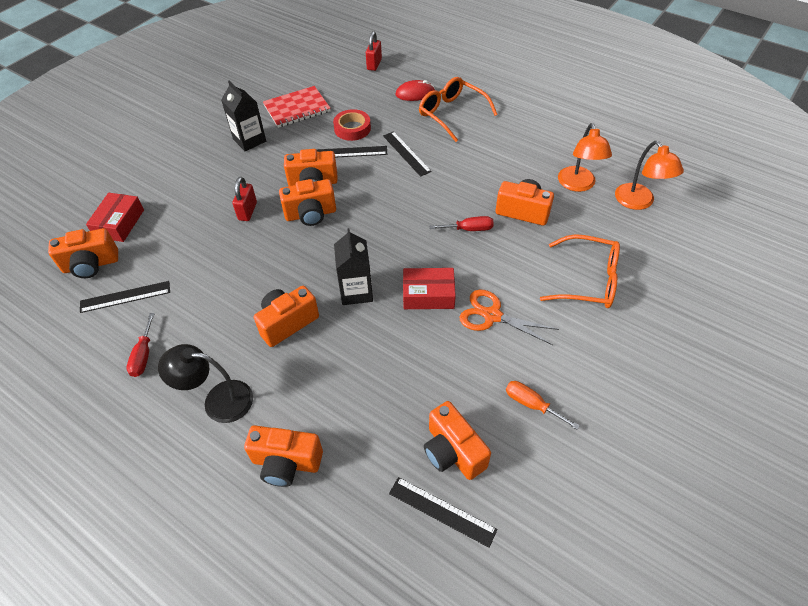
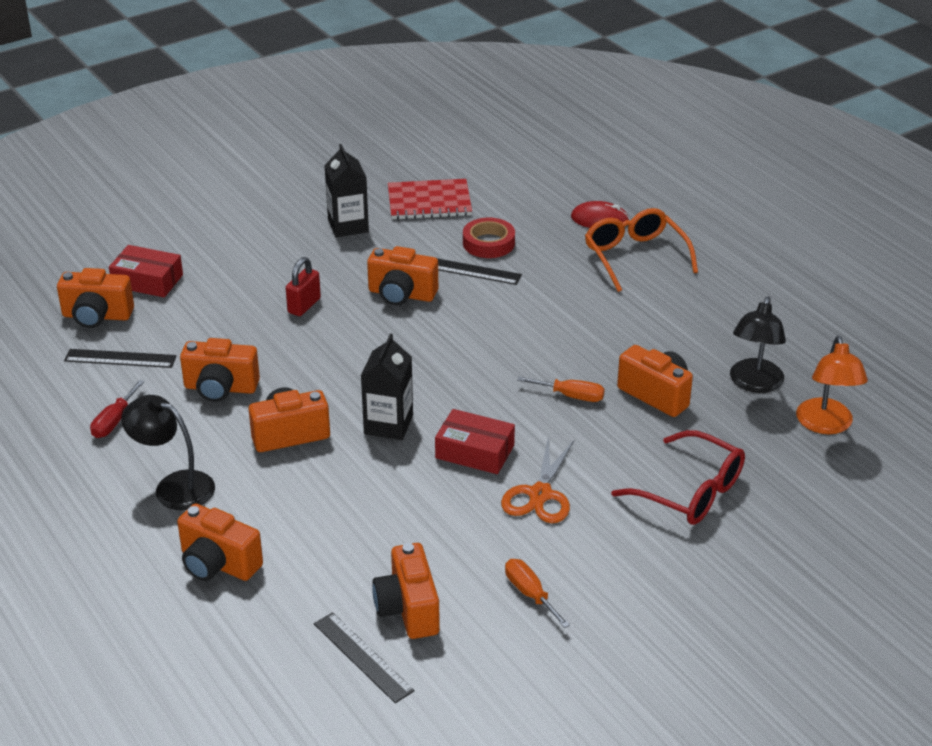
camera: 20 degrees right, 15 degrees down
(119, 223) = (147, 281): red box -> red box turned 75 degrees clockwise
(310, 214) = (379, 328): orange camera -> orange camera (220, 388)
(374, 64) = (565, 170): red padlock -> none
(406, 153) = (543, 289): black ruler -> none
(469, 229) = (571, 396): red screwdriver -> orange screwdriver
(492, 316) = (540, 494): orange scissors -> orange scissors turned 120 degrees counterclockwise
(578, 185) = (754, 384): orange lamp -> black lamp
(588, 280) = (691, 492): orange glasses -> red glasses

